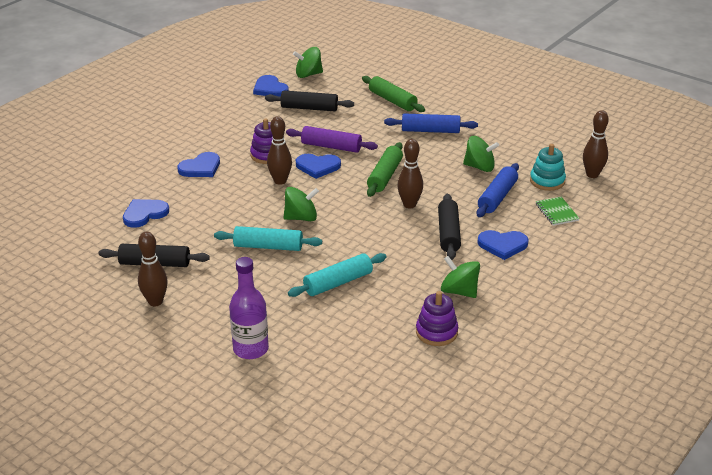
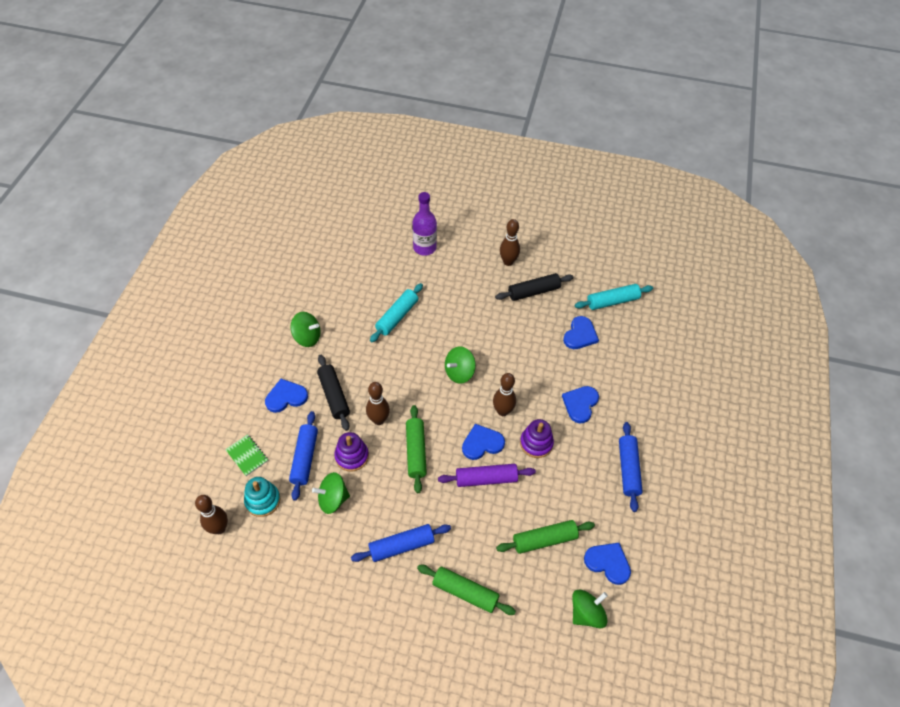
camera: 155 degrees right, 20 degrees up
(202, 123) = (628, 469): none -> blue rolling pin
(268, 246) = (466, 333): turquoise rolling pin -> turquoise rolling pin (612, 301)
(309, 108) = (544, 540): black rolling pin -> green rolling pin
(436, 332) = (312, 297): purple stacking toy -> purple stacking toy (352, 456)

